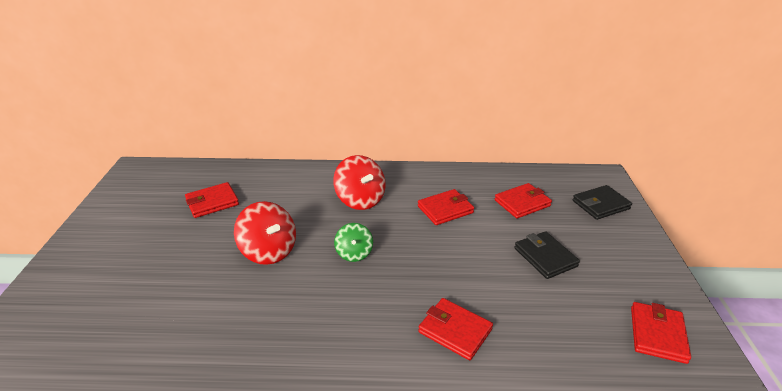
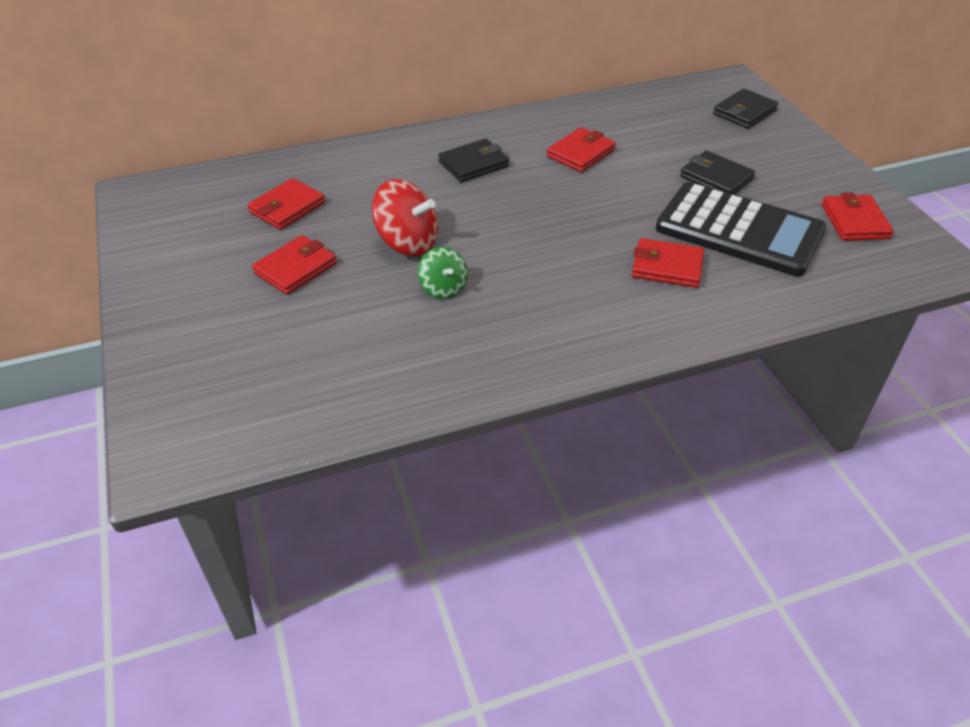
camera: 20 degrees left, 10 degrees up
(354, 253) = (509, 222): green spinning top -> green spinning top (443, 288)
(360, 200) = (473, 164): red spinning top -> black wallet
(522, 203) = (661, 128): red wallet -> red wallet (295, 268)
(539, 313) = (739, 230): none -> black calculator

